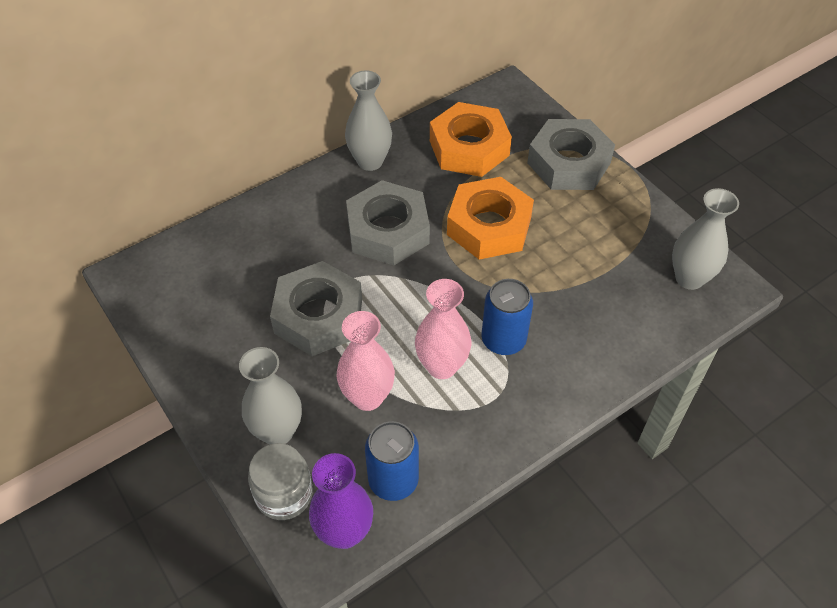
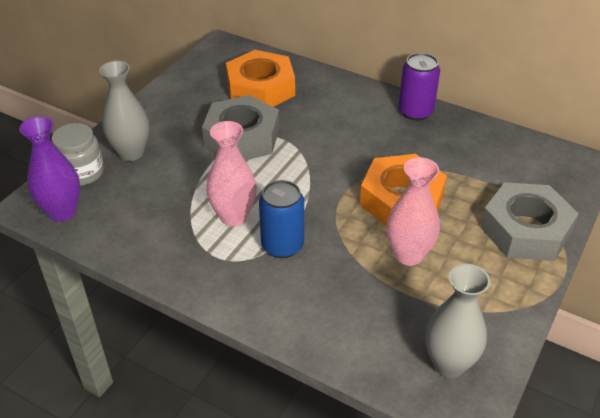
camera: 65 degrees right, 10 degrees down
(367, 397) = (182, 186): pink vase -> pink vase (408, 255)
(370, 161) = (415, 112): grey vase -> purple can
(388, 231) = (350, 145): grey nut -> none
(393, 480) = (115, 223): blue can -> none
(469, 148) = (483, 161): orange nut -> orange nut (260, 88)

